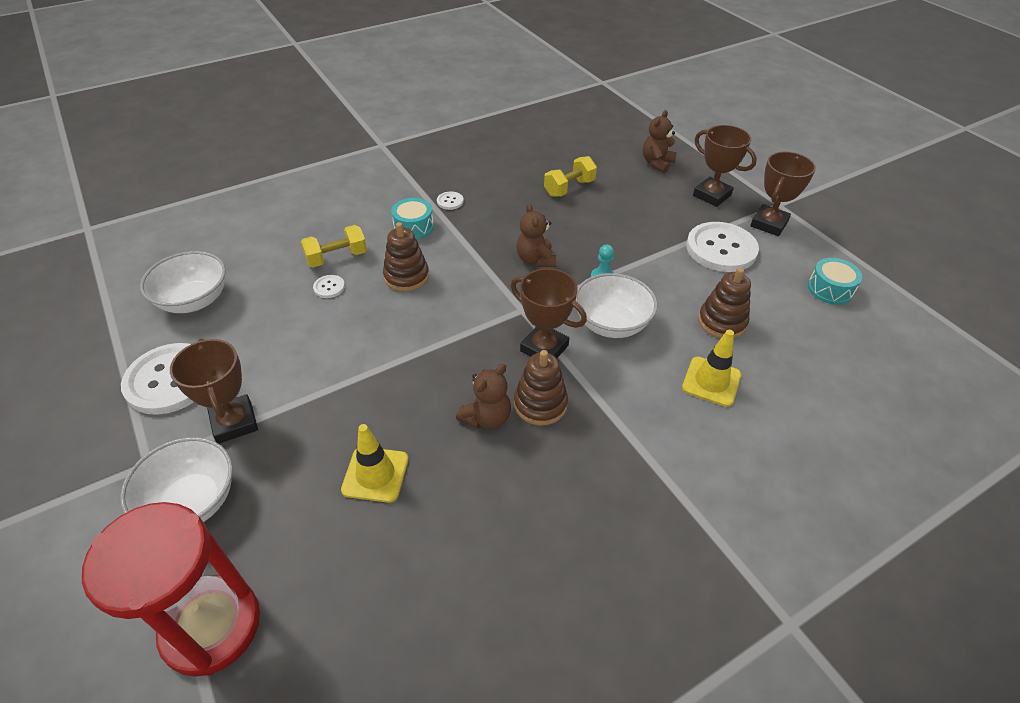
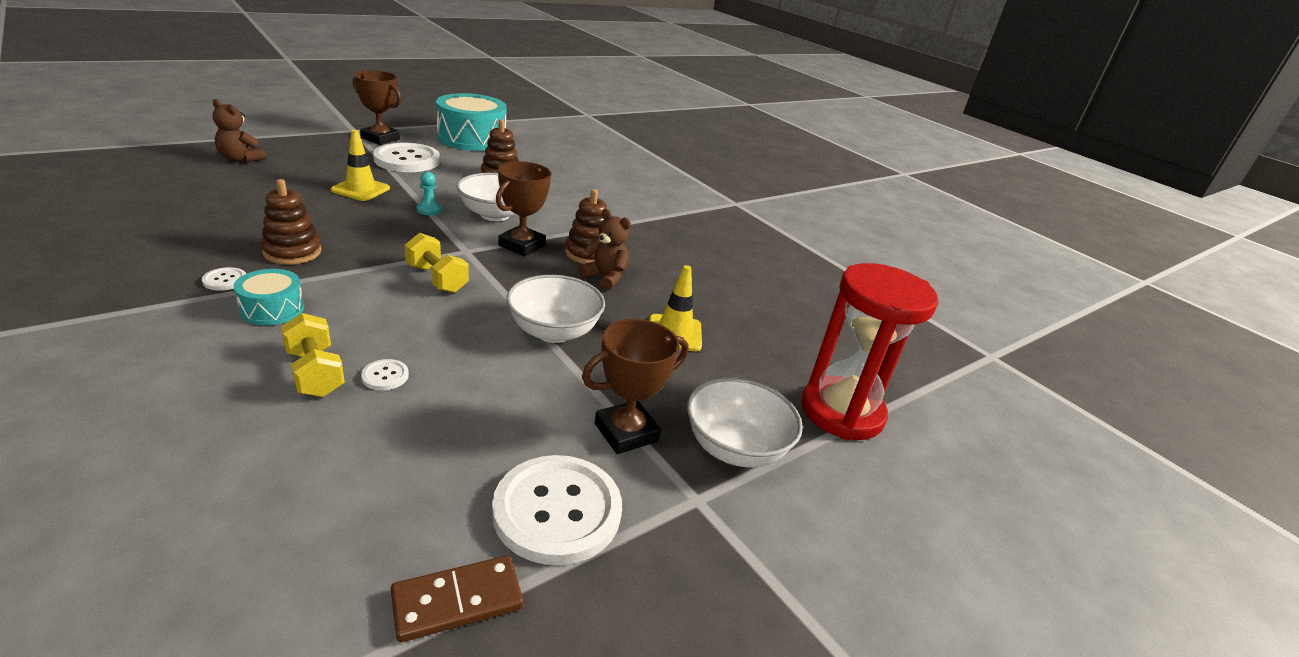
camera: 100 degrees left, 15 degrees down
(125, 339) = (457, 600): none -> brown domino
(194, 300) = (370, 523): white bowl -> white bowl (554, 331)
(406, 276) = (385, 315): brown stacking toy -> brown stacking toy (292, 252)
(536, 259) = (386, 237): brown teddy bear -> none
(569, 188) = (254, 206): yellow dumbbell -> yellow dumbbell (437, 279)
(711, 381) = (563, 190): yellow traffic cone -> yellow traffic cone (360, 189)
(712, 195) = (321, 148): brown trophy -> none
(830, 289) = (472, 139): turquoise drum -> turquoise drum, size x1.99

